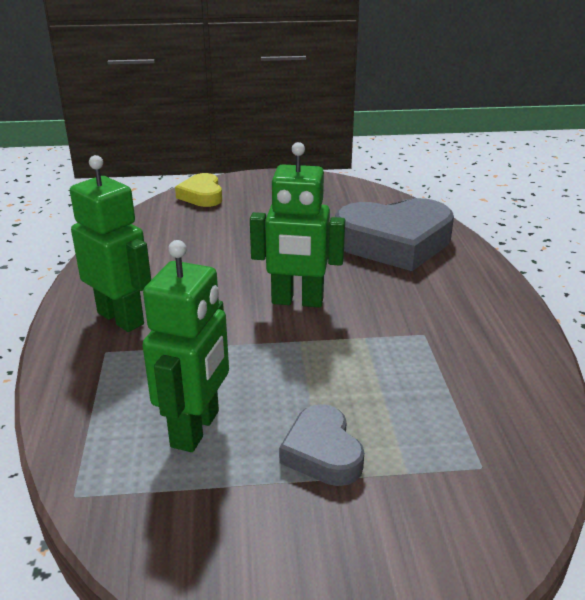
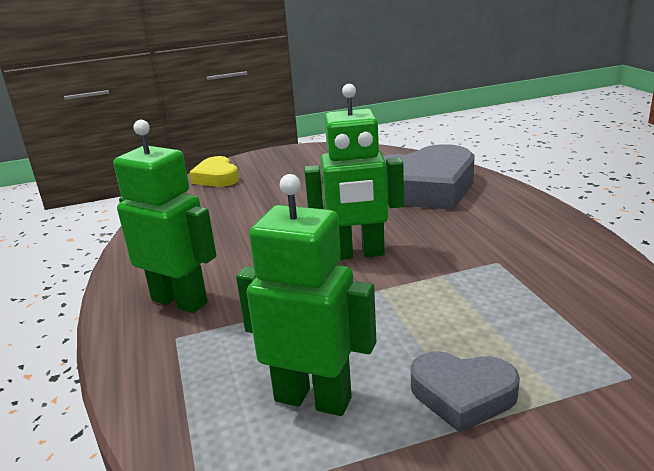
camera: 10 degrees left, 5 degrees down
(196, 429) = (313, 399): green robot -> green robot turned 75 degrees counterclockwise
(322, 452) = (462, 395): grey heart -> grey heart turned 45 degrees counterclockwise

